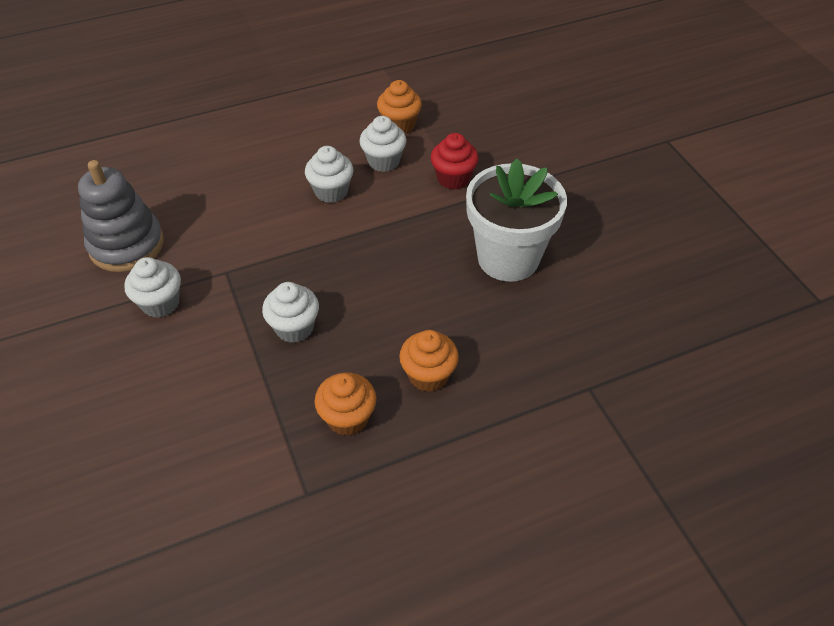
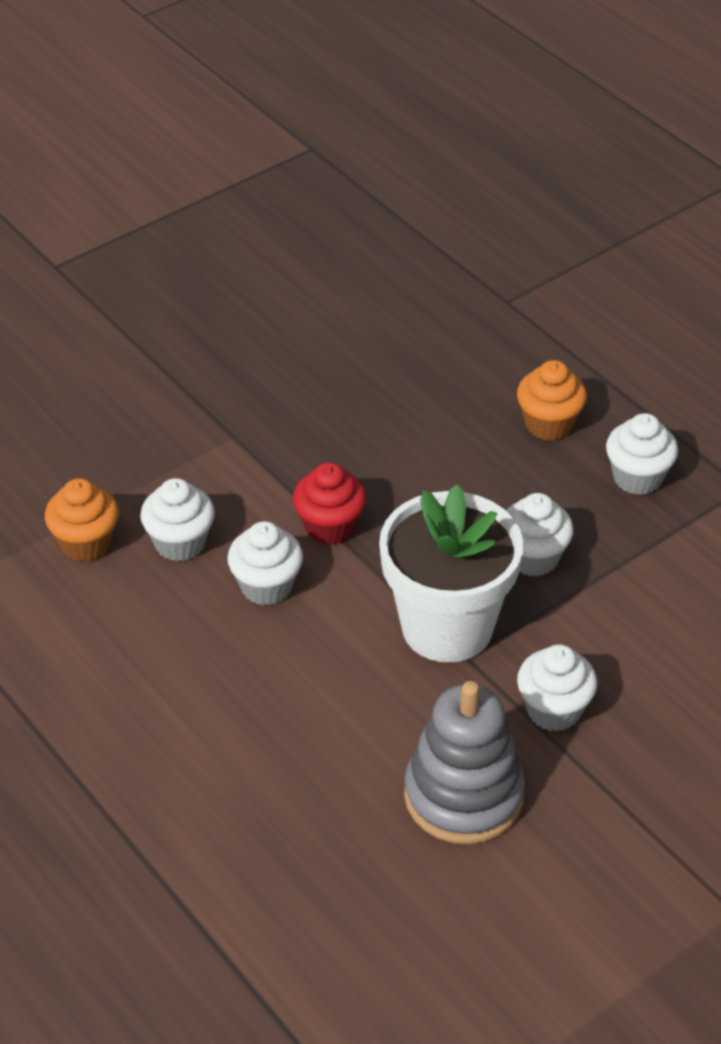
camera: 105 degrees left, 5 degrees down
(347, 418) = (637, 478): orange cupcake -> white cupcake
(453, 178) = (197, 461): red cupcake -> red cupcake (330, 527)
(508, 258) = (336, 386): white flower pot -> white flower pot (447, 627)

